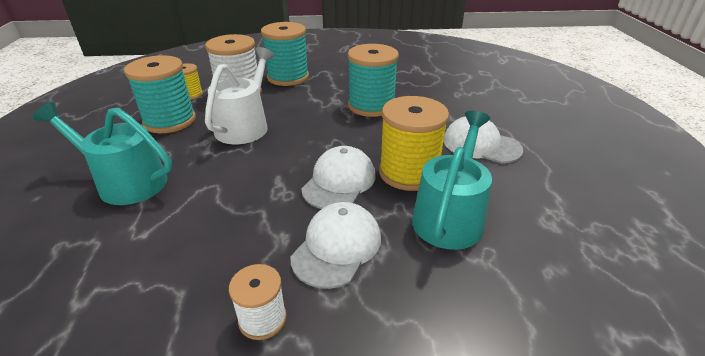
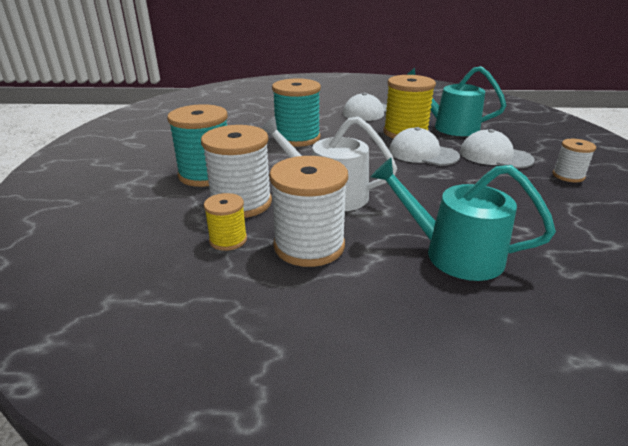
camera: 85 degrees left, 5 degrees down
(126, 182) = (453, 253): turquoise watering can -> turquoise watering can turned 90 degrees clockwise
(170, 121) = (309, 246): turquoise spool -> white spool

